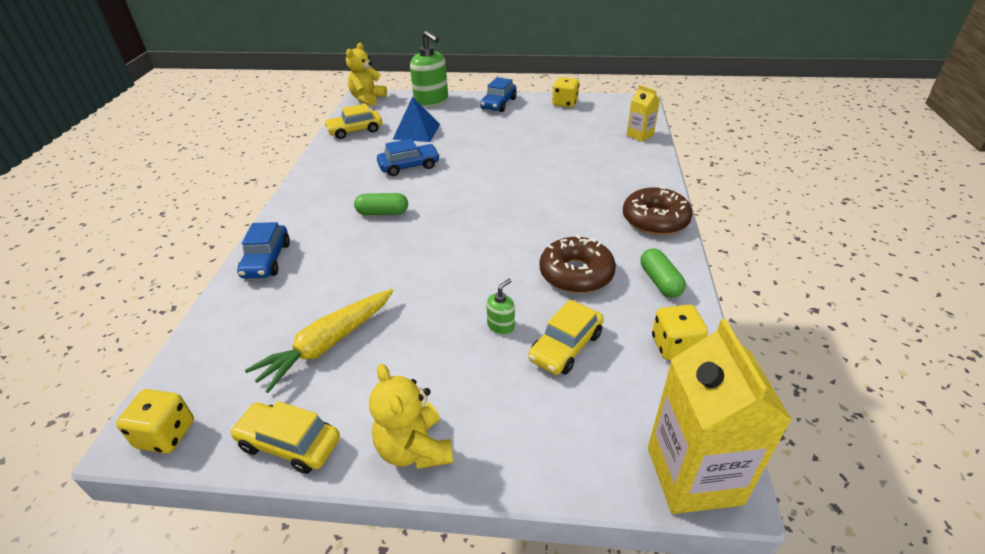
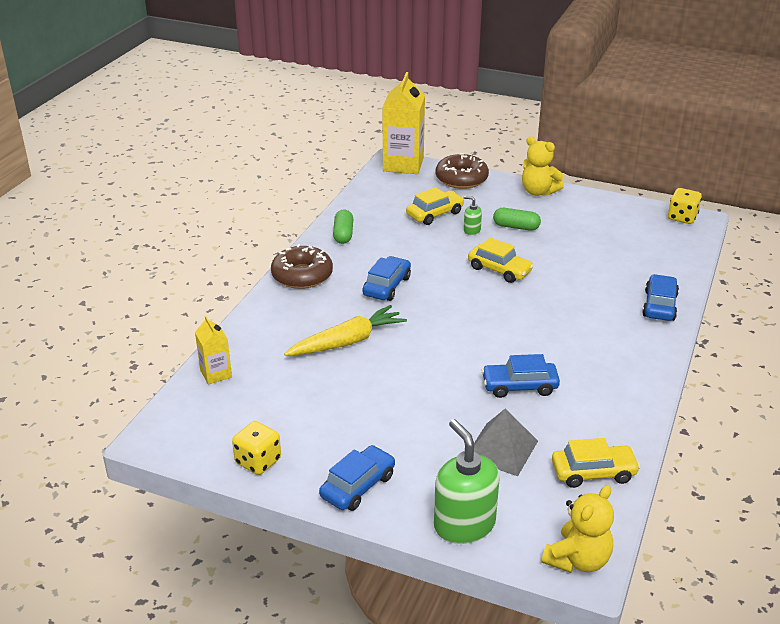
camera: 165 degrees left, 5 degrees down
(289, 444) = (608, 203): yellow car -> yellow car (499, 270)
(327, 345) = (593, 240): yellow carrot -> yellow carrot (347, 341)
(382, 213) = (553, 331): green capsule -> green capsule (516, 227)
(414, 449) = (538, 192): yellow teddy bear -> yellow teddy bear turned 135 degrees clockwise
(416, 131) = (501, 449): blue pyramid -> grey pyramid
(501, 326) = (471, 230): green soap dispenser -> green soap dispenser turned 60 degrees clockwise
(562, 225) = (387, 286): none -> blue car
(576, 274) = (400, 249): brown donut -> brown donut (461, 179)
(675, 346) = (367, 203): yellow dice -> none

